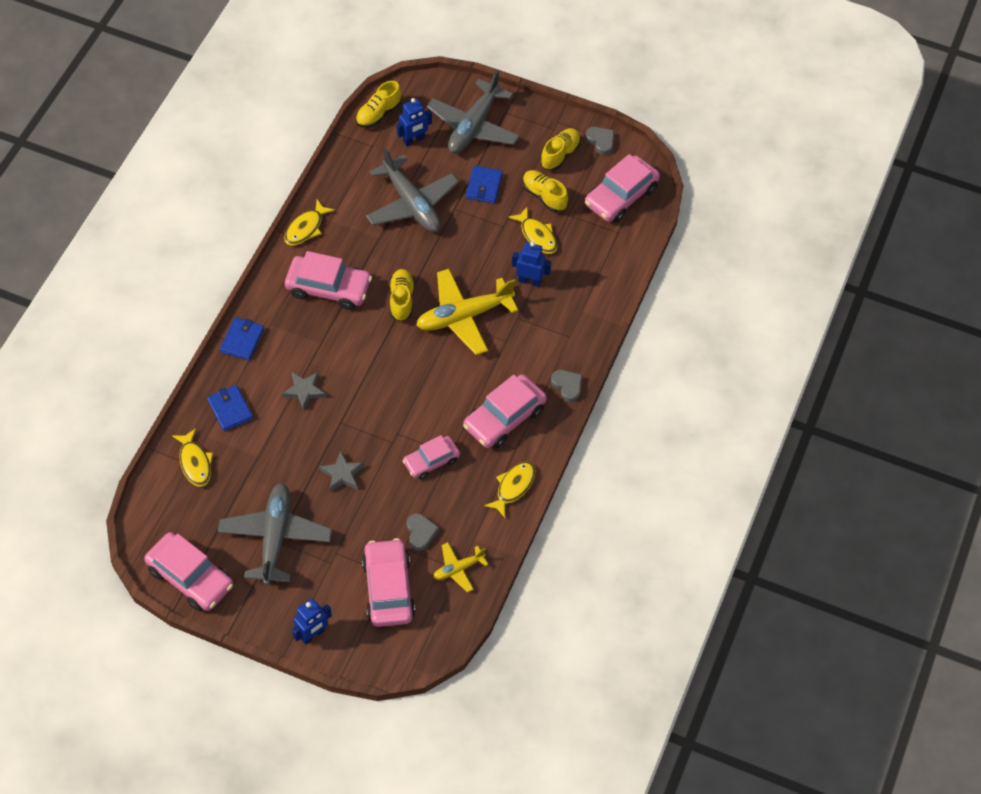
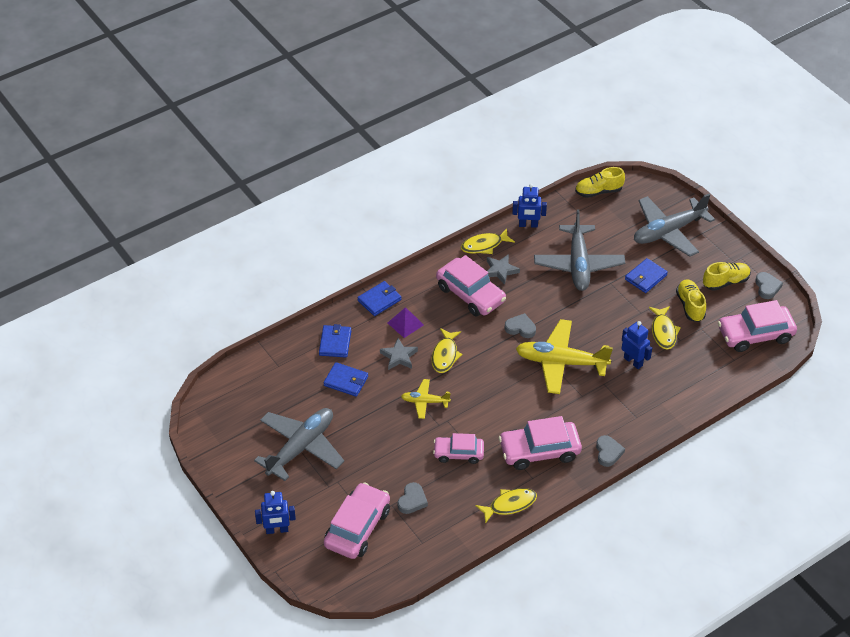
camera: 35 degrees right, 10 degrees down
(190, 577) = (220, 443): pink car -> none
(195, 463) = (282, 367): yellow fish -> yellow fish (445, 355)
(270, 444) = (346, 381): none -> blue wallet
(286, 352) = (405, 323): none -> purple pyramid
(342, 474) = (384, 428): grey star -> grey star (500, 270)
(401, 300) = (520, 328): yellow shoe -> grey heart
(414, 140) = (613, 221): blue robot -> blue robot (528, 225)
(458, 569) = (421, 542): yellow plane -> yellow plane (425, 402)

